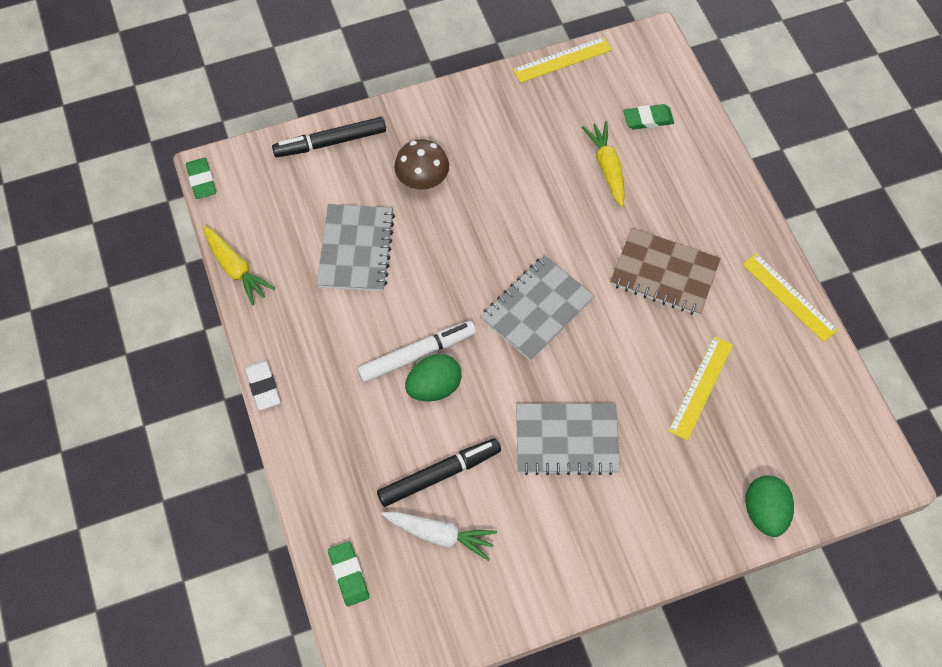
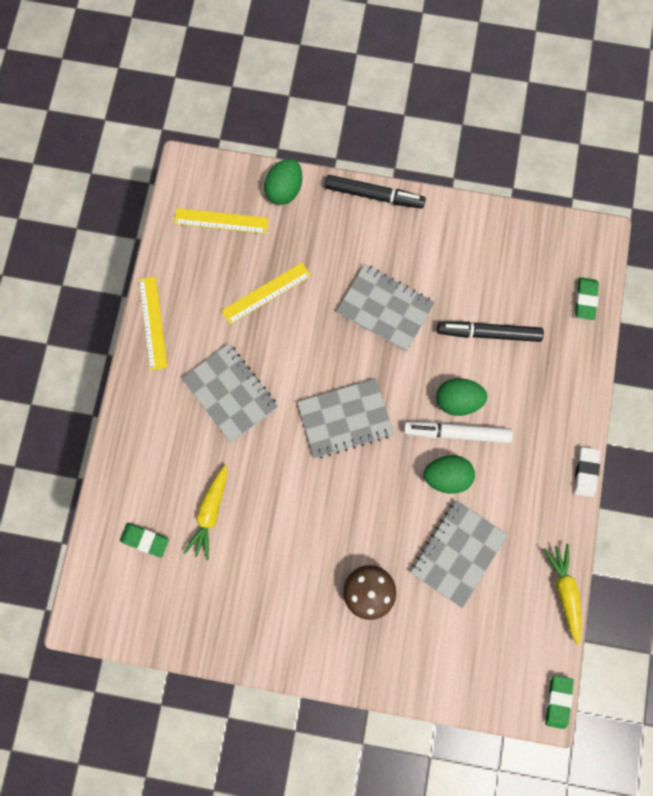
camera: 150 degrees left, 15 degrees up
(330, 142) = (427, 676): black marker -> black marker (374, 195)
(405, 310) = (446, 475): none -> green egg
(440, 535) = (509, 292): white carrot -> none
(562, 60) = (175, 647): yellow ruler -> yellow ruler (221, 221)
(664, 274) = (230, 393): brown notebook -> grey notebook

